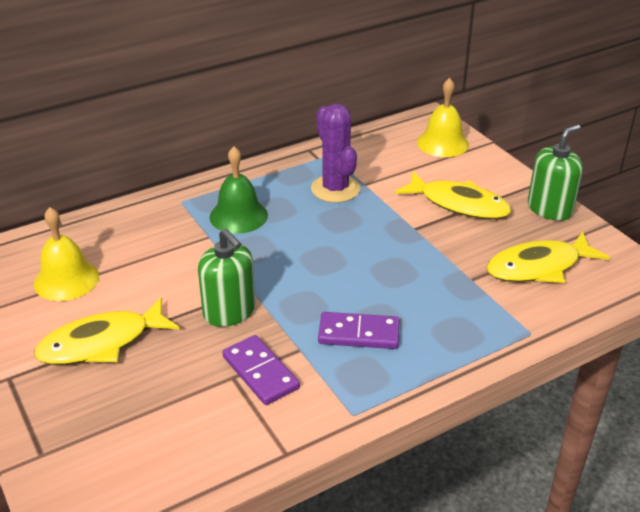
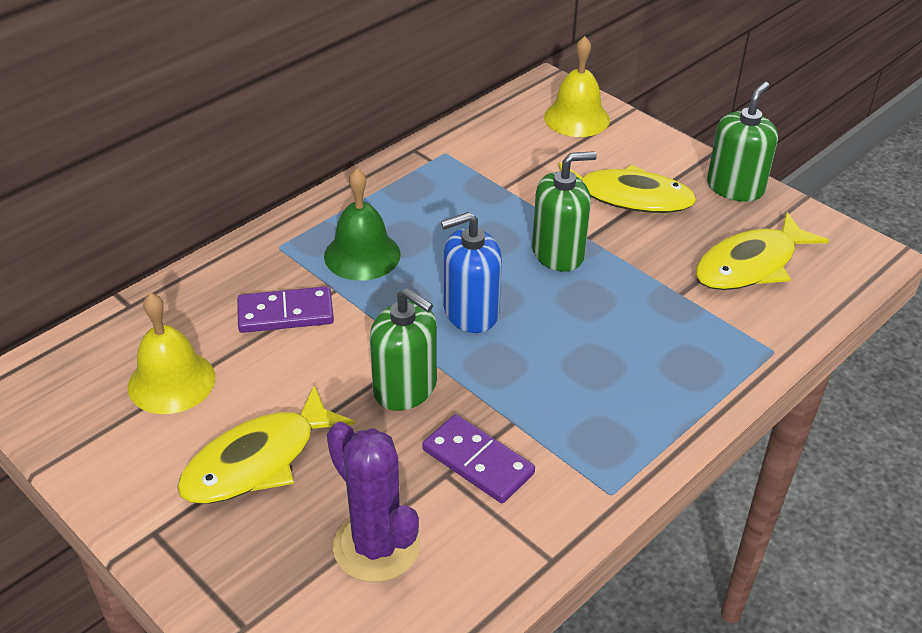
camera: 15 degrees left, 5 degrees up
(301, 267) = (471, 312): none -> blue soap dispenser
(335, 189) = (469, 199): purple cactus -> purple cactus (376, 546)
(358, 334) = (576, 388): purple domino -> purple domino (285, 313)
(387, 236) = (558, 253): none -> green soap dispenser

